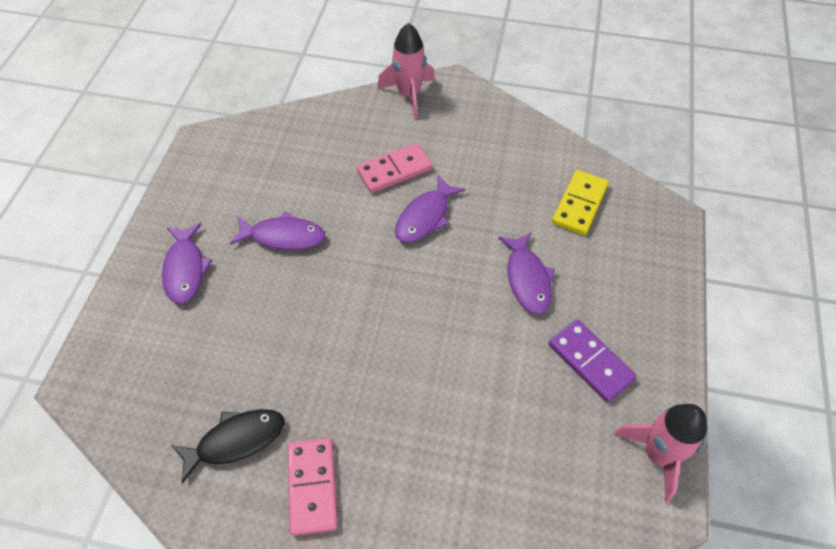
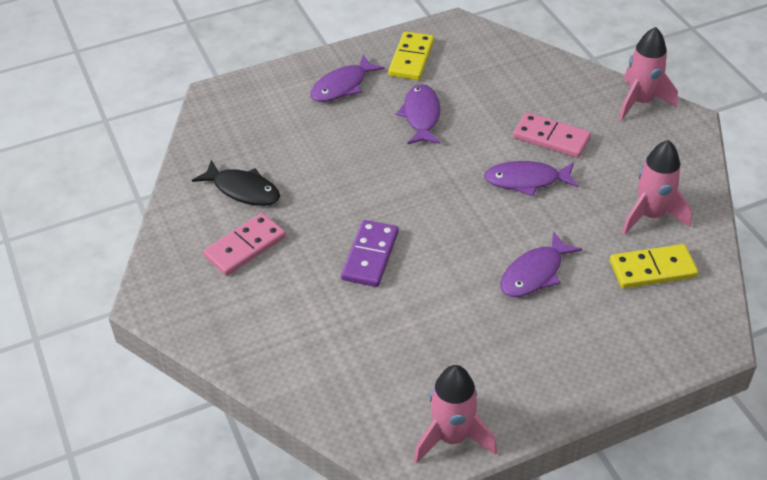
camera: 55 degrees right, 10 degrees down
(207, 197) = (411, 59): none -> yellow domino
(283, 236) = (421, 116): purple fish -> purple fish turned 150 degrees counterclockwise
(527, 169) = (650, 215): none -> pink rocket
(590, 361) = (496, 353): purple domino -> purple domino (370, 256)

